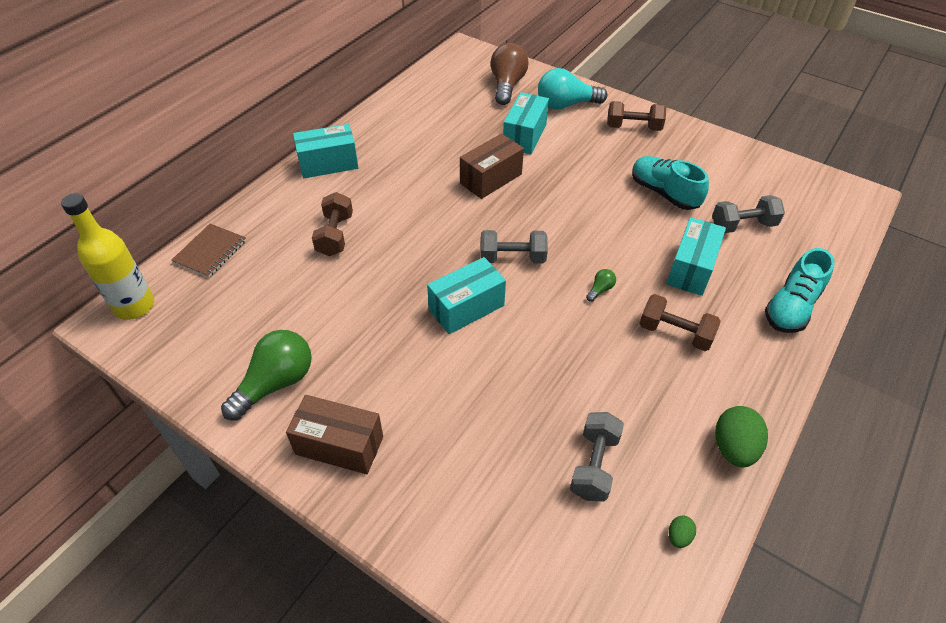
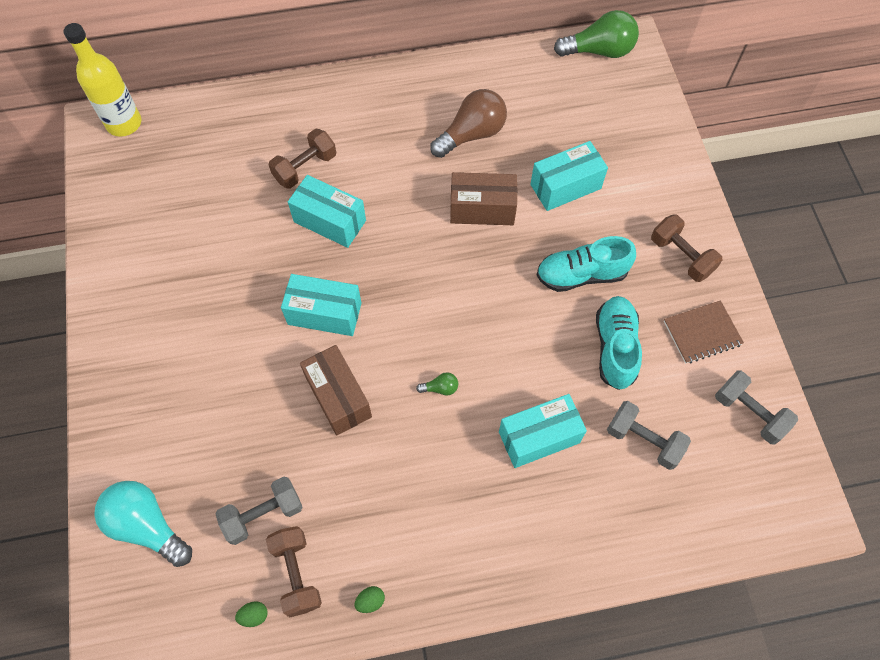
camera: 45 degrees right, 15 degrees up
(210, 252) = (210, 113): brown notebook -> brown notebook (702, 333)
(276, 383) = (144, 263): green light bulb -> green light bulb (599, 51)
(328, 164) = (372, 92): turquoise box -> turquoise box (329, 221)
(339, 445) = (133, 344): brown box -> brown box (338, 397)
(507, 85) = (619, 116): brown light bulb -> brown light bulb (472, 134)
(512, 258) = (408, 300): grey dumbbell -> grey dumbbell (749, 413)
(566, 105) = (648, 181): turquoise light bulb -> turquoise light bulb (147, 526)
(675, 333) = (449, 477): brown dumbbell -> brown dumbbell (296, 574)
(733, 448) = (370, 601): green egg -> green egg, size x0.48
(791, 307) = (576, 548): turquoise shoe -> turquoise shoe (581, 275)

